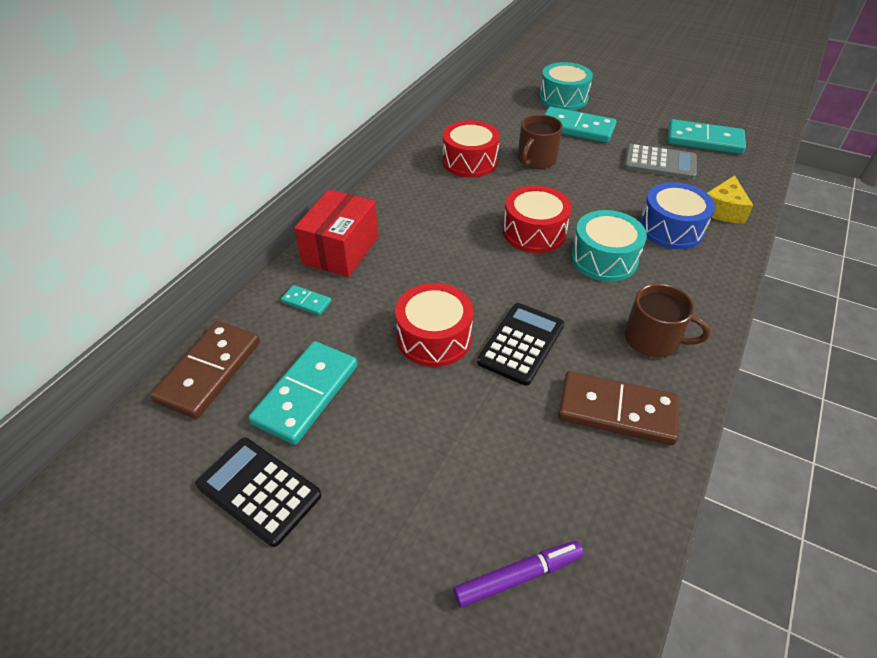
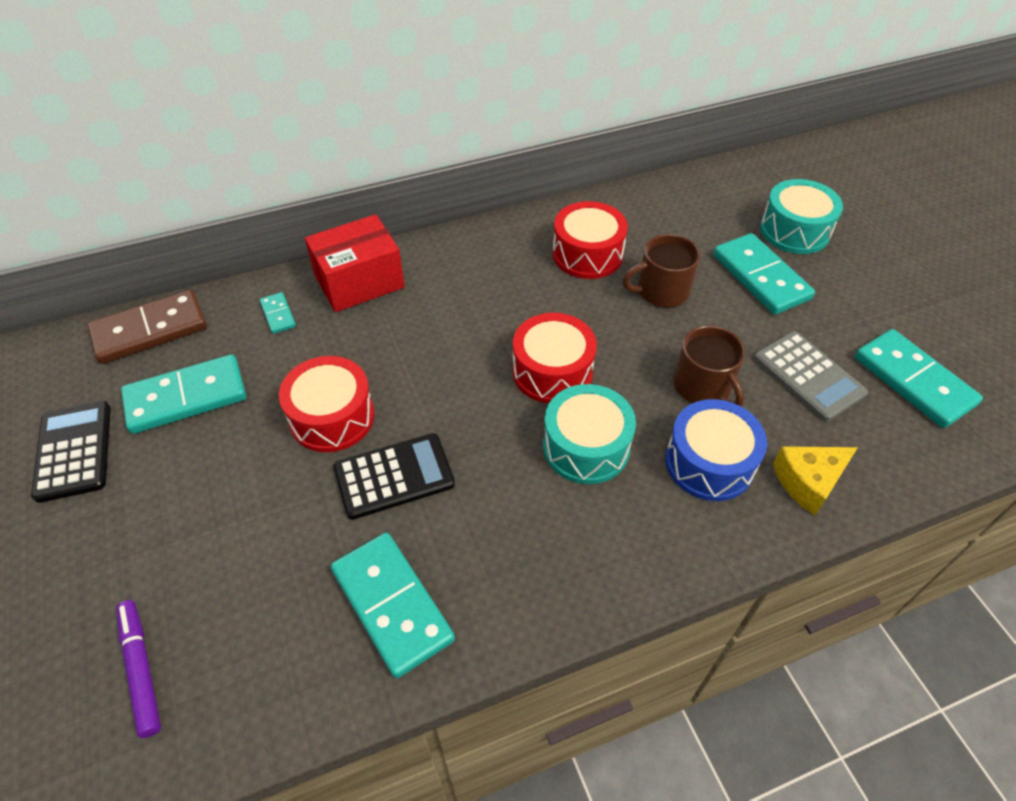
camera: 40 degrees right, 5 degrees up
(518, 576) = (141, 669): purple marker -> purple marker turned 135 degrees counterclockwise
(617, 411) = (392, 605): brown domino -> turquoise domino
(653, 339) = (520, 565): brown mug -> brown mug (703, 386)

